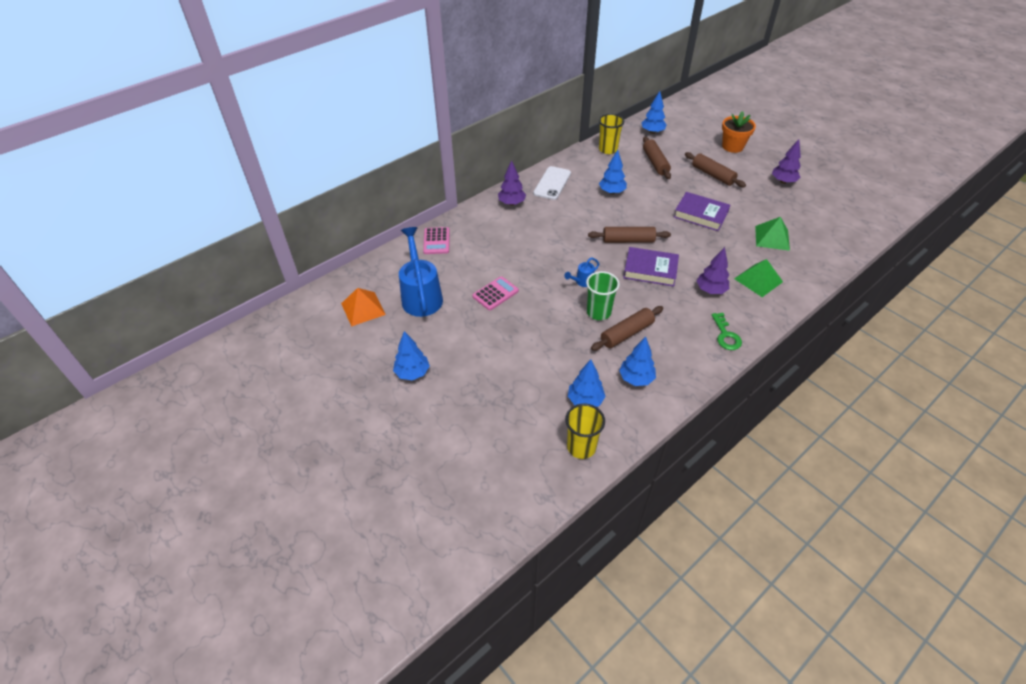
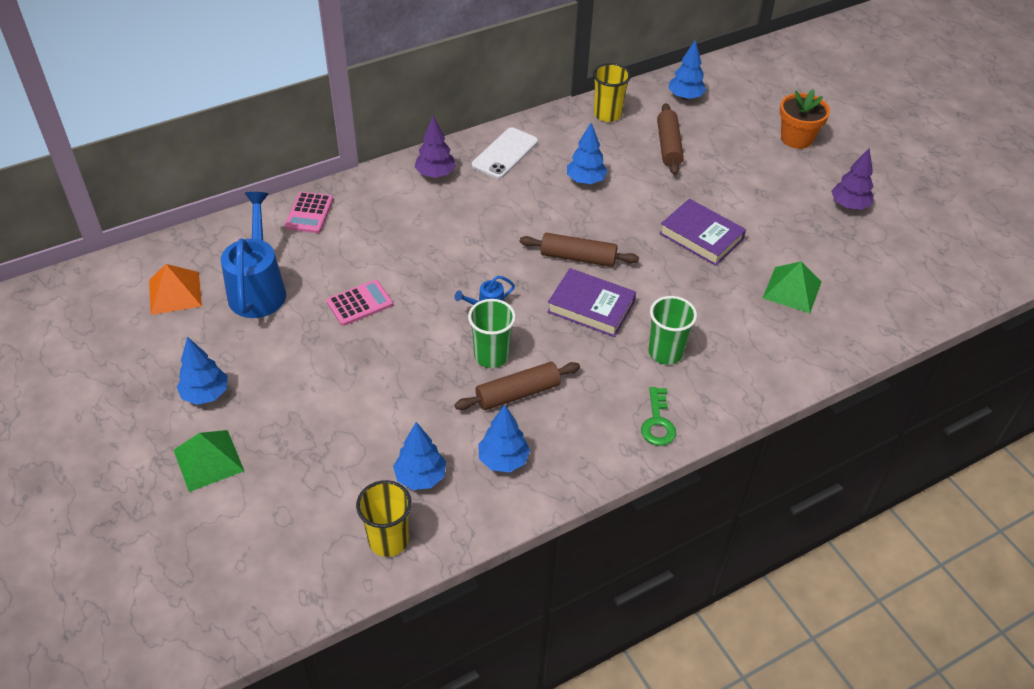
camera: 10 degrees right, 0 degrees up
(710, 290) = (665, 352): purple tree -> green cup
(712, 175) = (746, 178): brown rolling pin -> none
(758, 280) = (742, 349): green pyramid -> green pyramid (208, 460)

